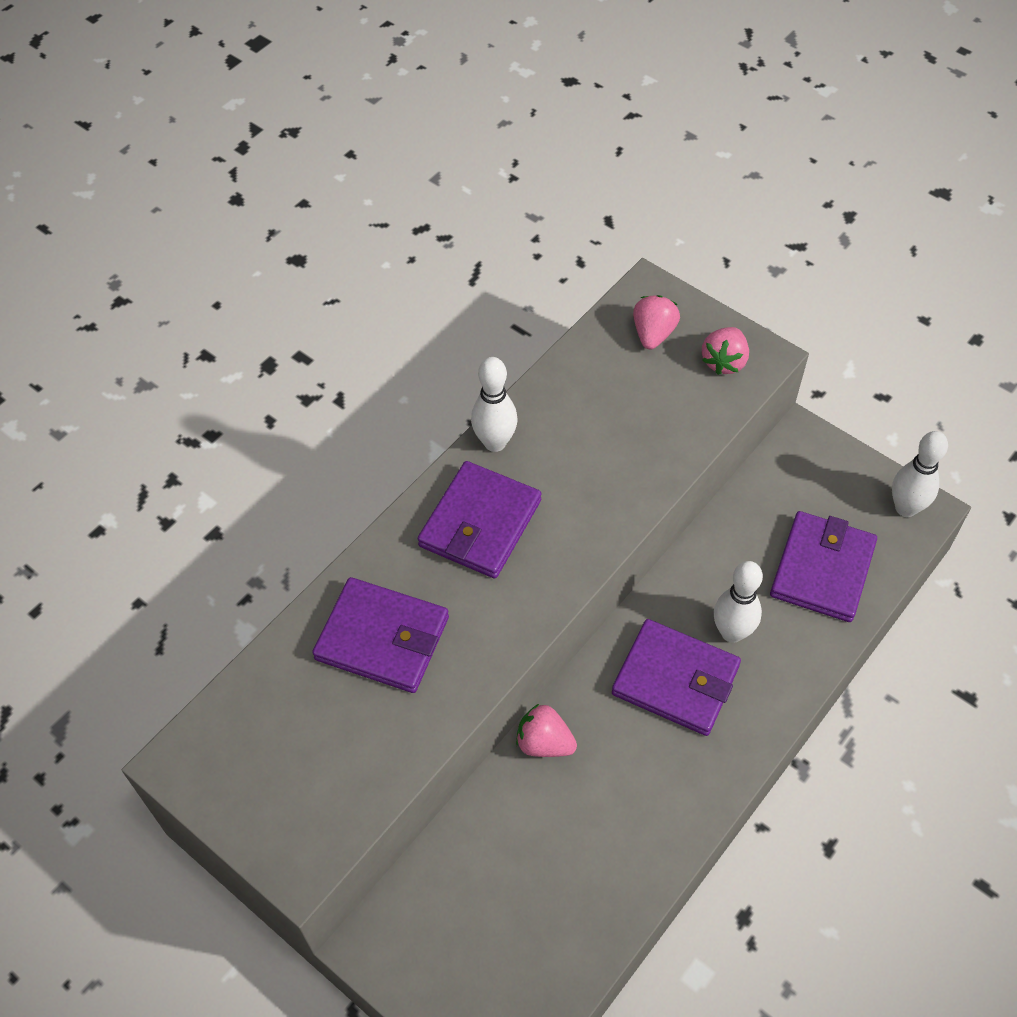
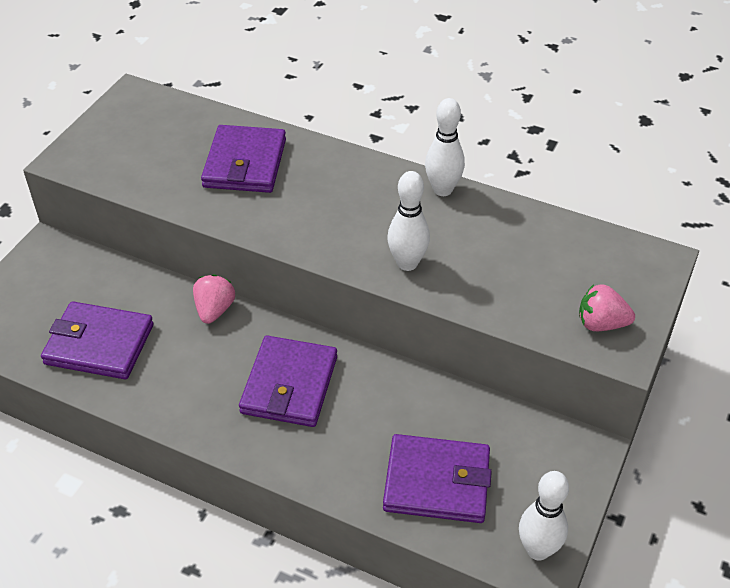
camera: 75 degrees right, 10 degrees down
(480, 523) = (361, 195): purple wallet -> purple wallet (99, 344)
(653, 334) = (608, 269): pink strawberry -> none
(732, 632) = (347, 419): white bowling pin -> white bowling pin (407, 263)

